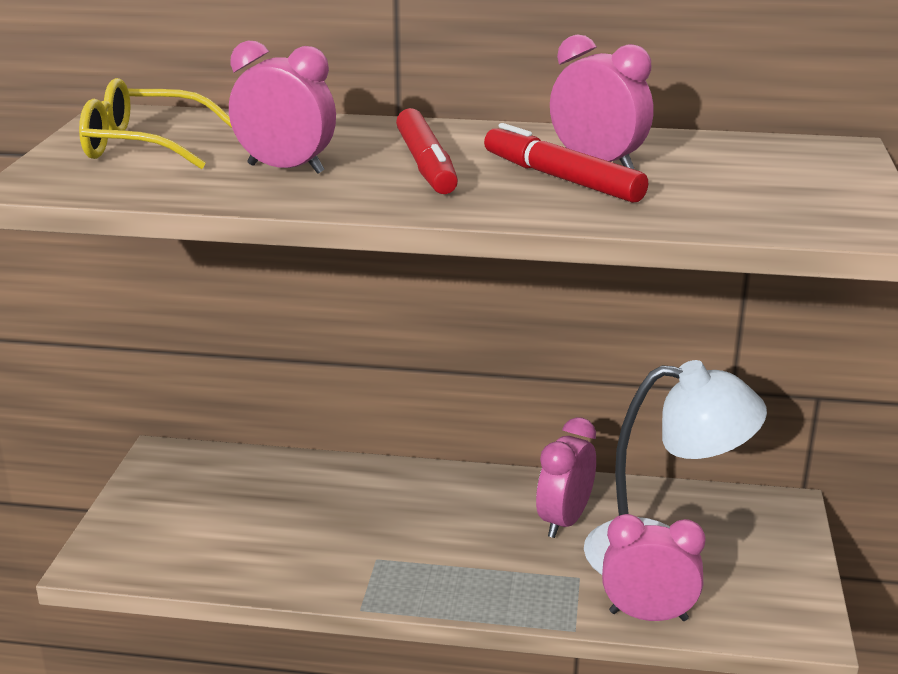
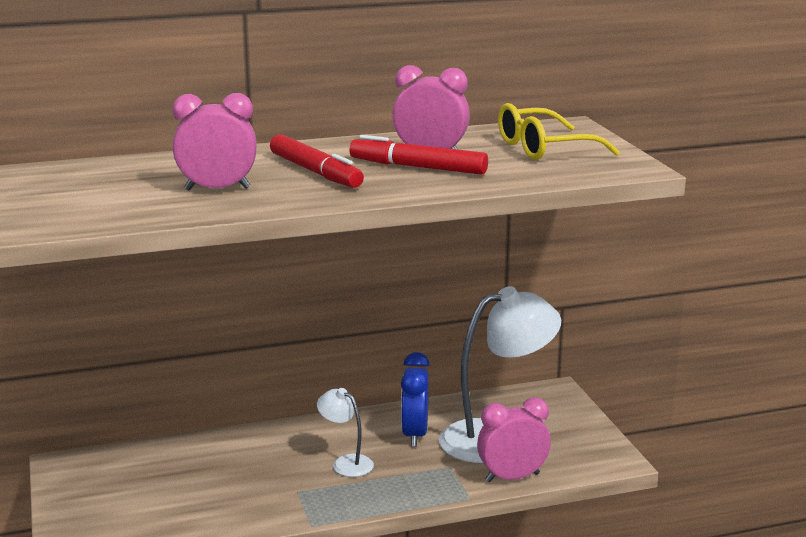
camera: 25 degrees left, 5 degrees down
(143, 145) = (82, 189): yellow glasses -> yellow glasses (543, 148)
(457, 537) = (346, 463): none -> white lamp
(564, 521) = (415, 434): pink clock -> blue clock

